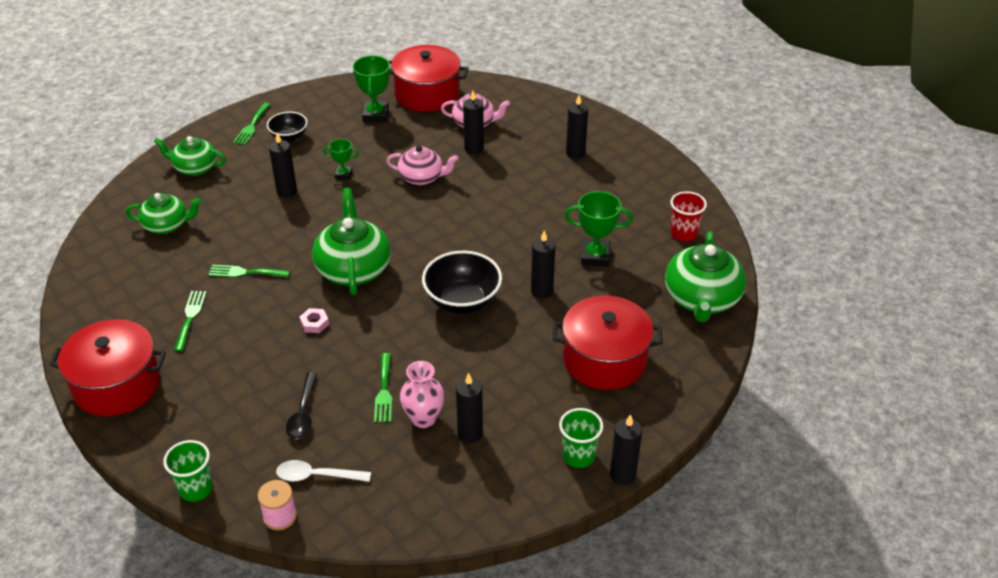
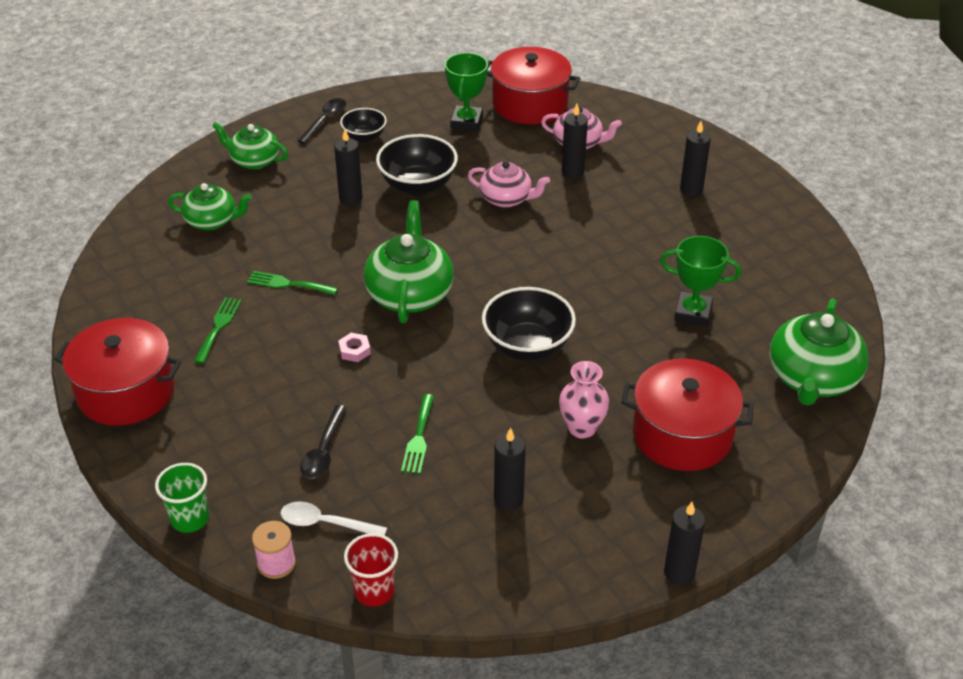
camera: 10 degrees right, 0 degrees up
(251, 126) = (325, 120): green fork -> black spoon
(343, 174) = (418, 186): green trophy -> black bowl
(423, 418) = (458, 475): pink vase -> pink vase (582, 428)
(542, 291) = (622, 345): black candle -> none
(578, 456) = (631, 543): green cup -> none
(683, 234) = (804, 298): red cup -> red cup (374, 591)

